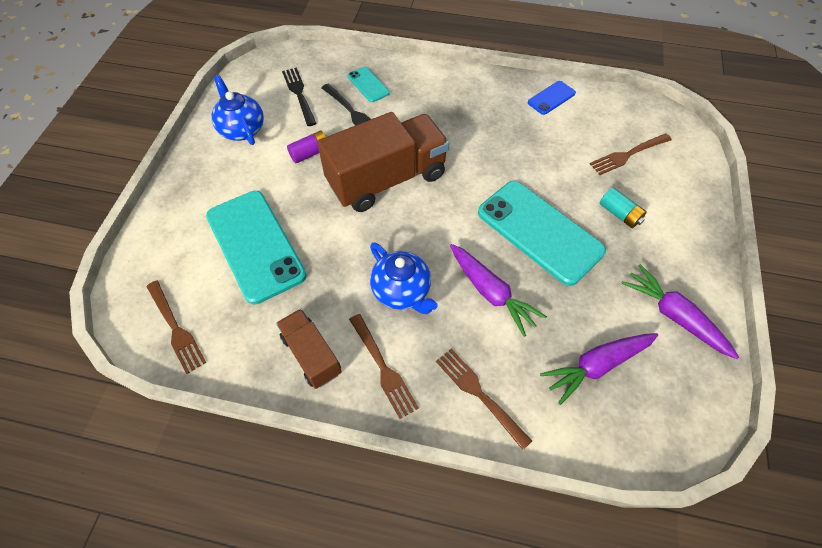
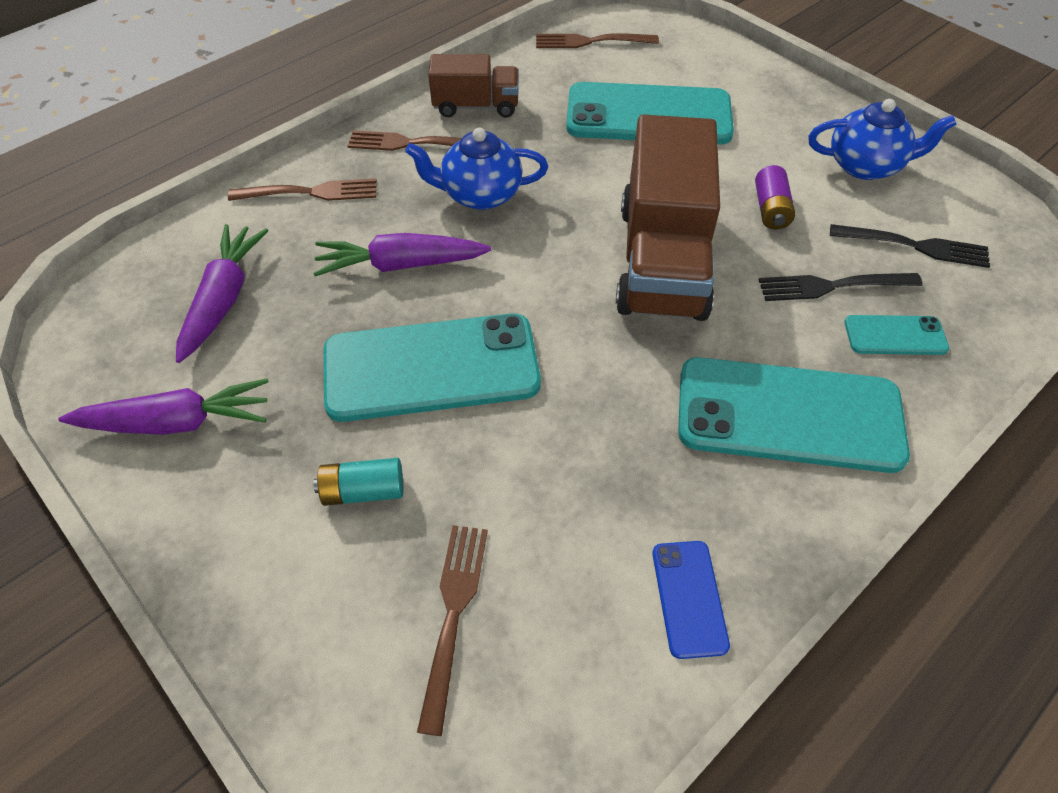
camera: 125 degrees right, 5 degrees down
(443, 101) = (789, 415): none -> turquoise phone

